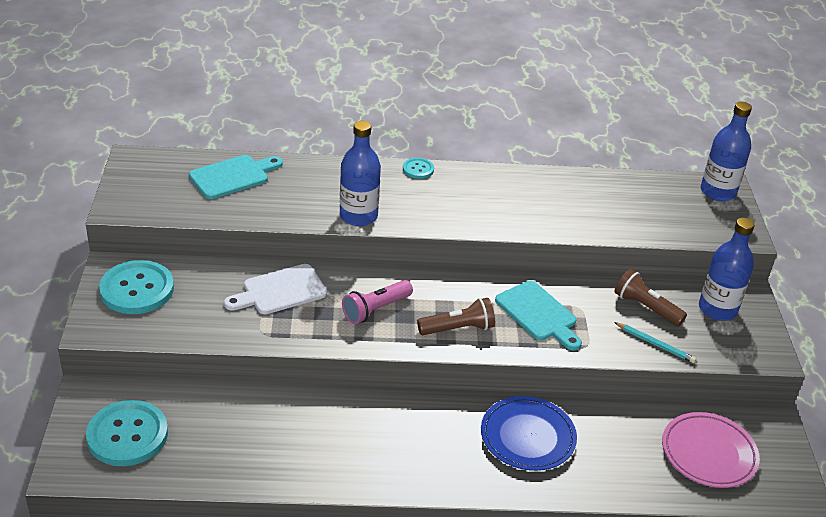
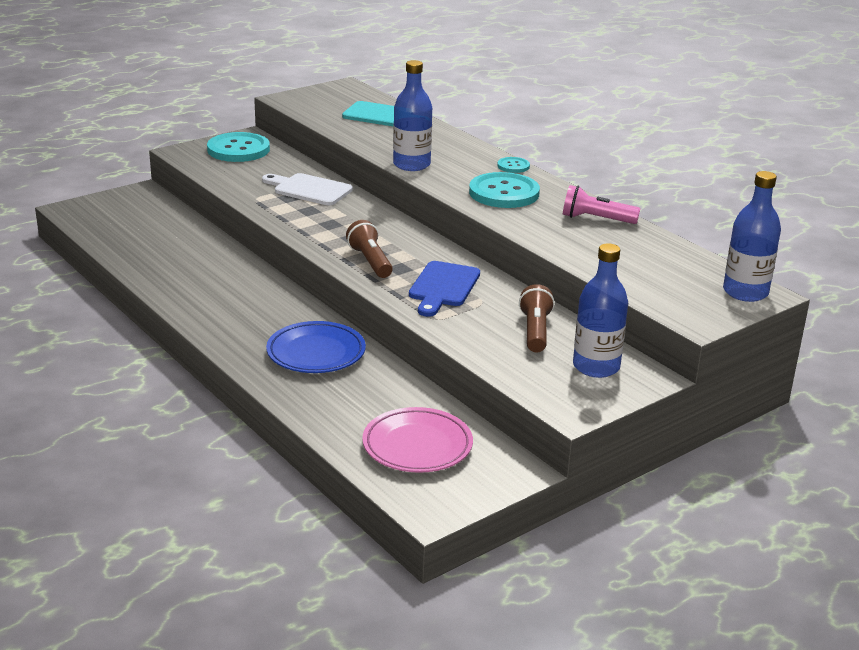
camera: 55 degrees right, 10 degrees down
(127, 435) = (122, 215): turquoise button -> turquoise button (504, 193)
(375, 309) = (342, 226): pink flashlight -> pink flashlight (596, 219)
(458, 328) = (370, 261): brown flashlight -> brown flashlight turned 150 degrees counterclockwise
(538, 314) = (443, 287): turquoise cutting board -> blue cutting board
(655, 344) = (489, 349): turquoise pencil -> none

